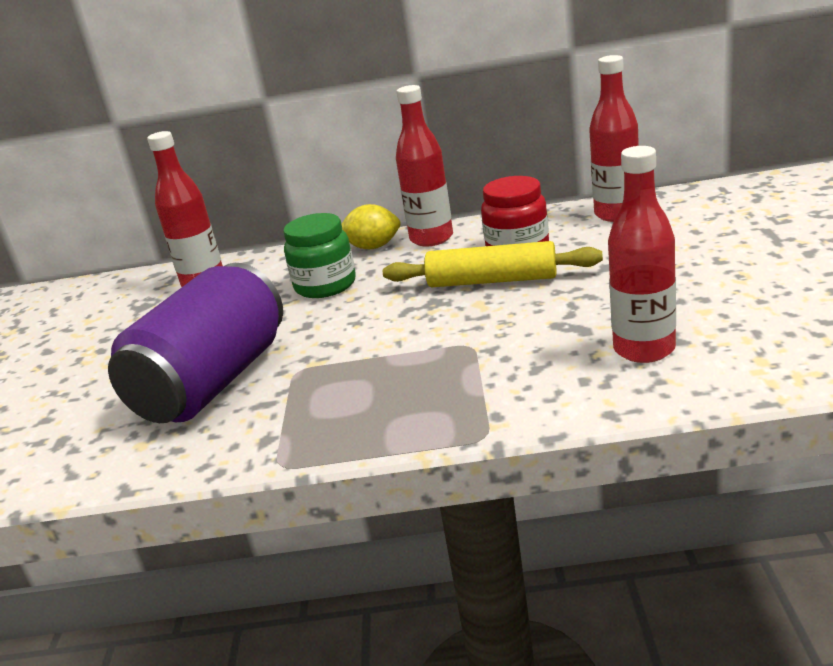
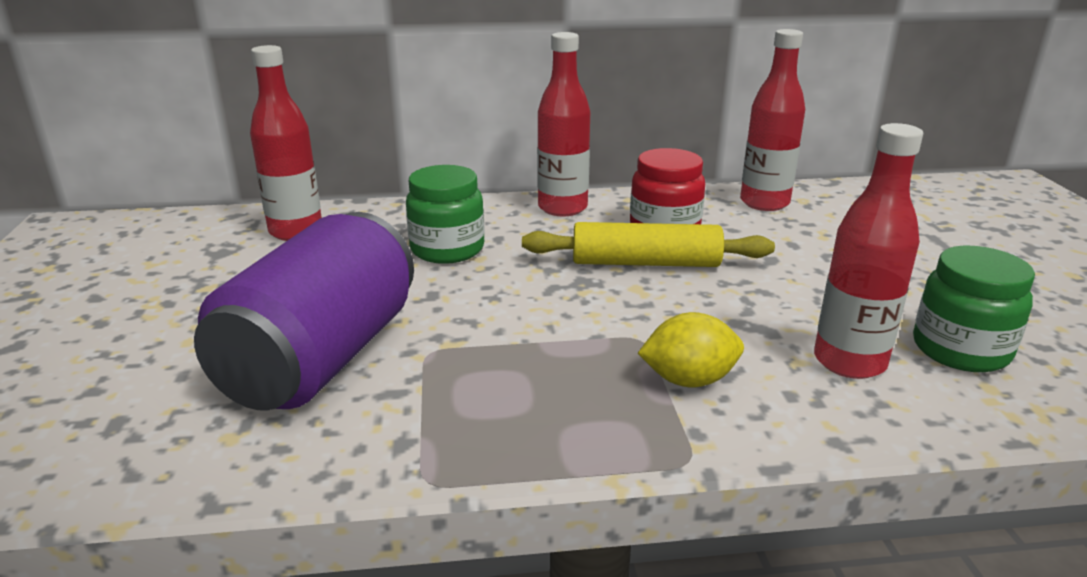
camera: 10 degrees left, 0 degrees up
(373, 247) = (496, 211): yellow lemon -> yellow lemon (689, 380)
(748, 331) = (960, 350): none -> green jar

